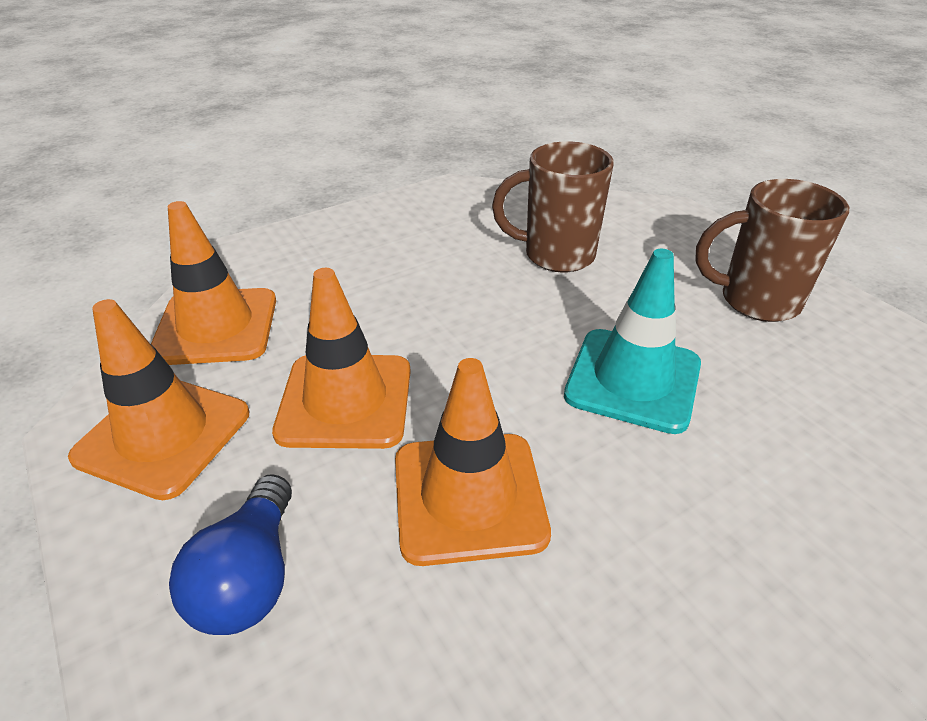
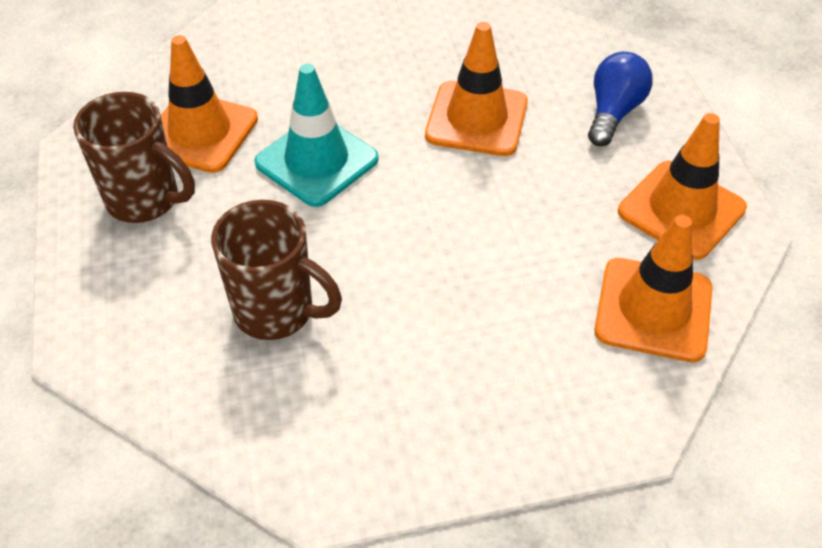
camera: 160 degrees left, 10 degrees up
(345, 401) = (542, 202): orange traffic cone -> orange traffic cone (200, 132)

